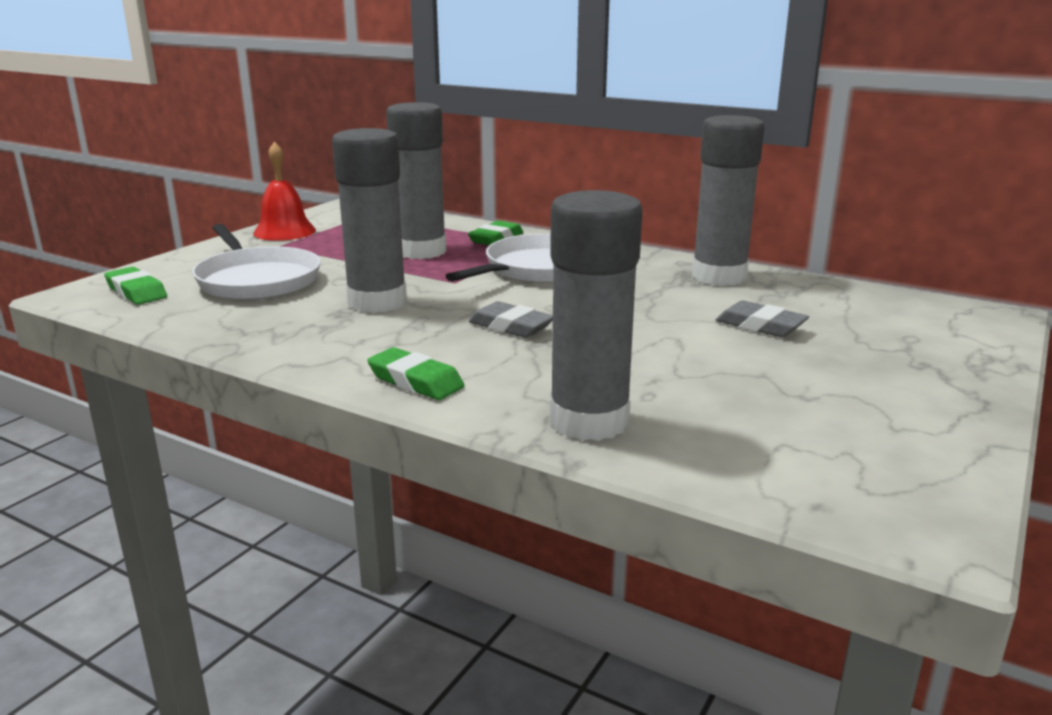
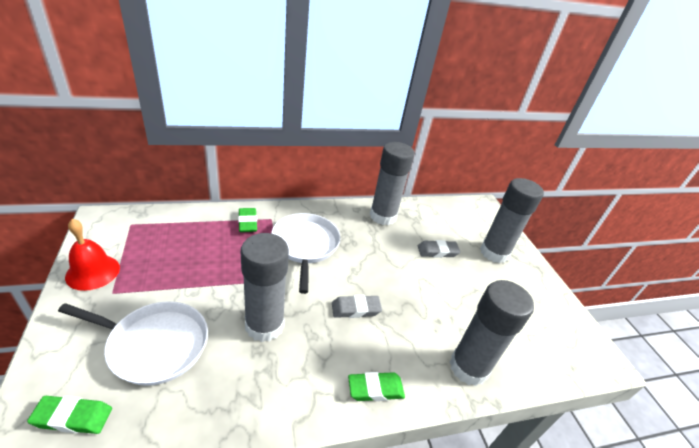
camera: 50 degrees left, 15 degrees up
(421, 251) = (221, 255): grey glue stick -> grey glue stick (494, 253)

